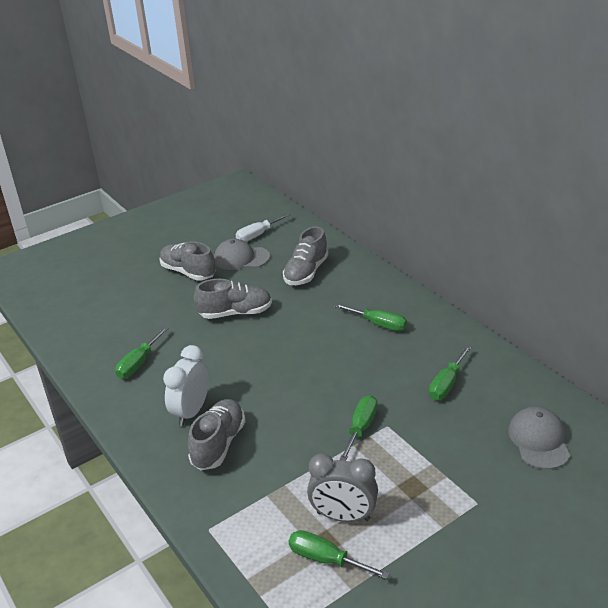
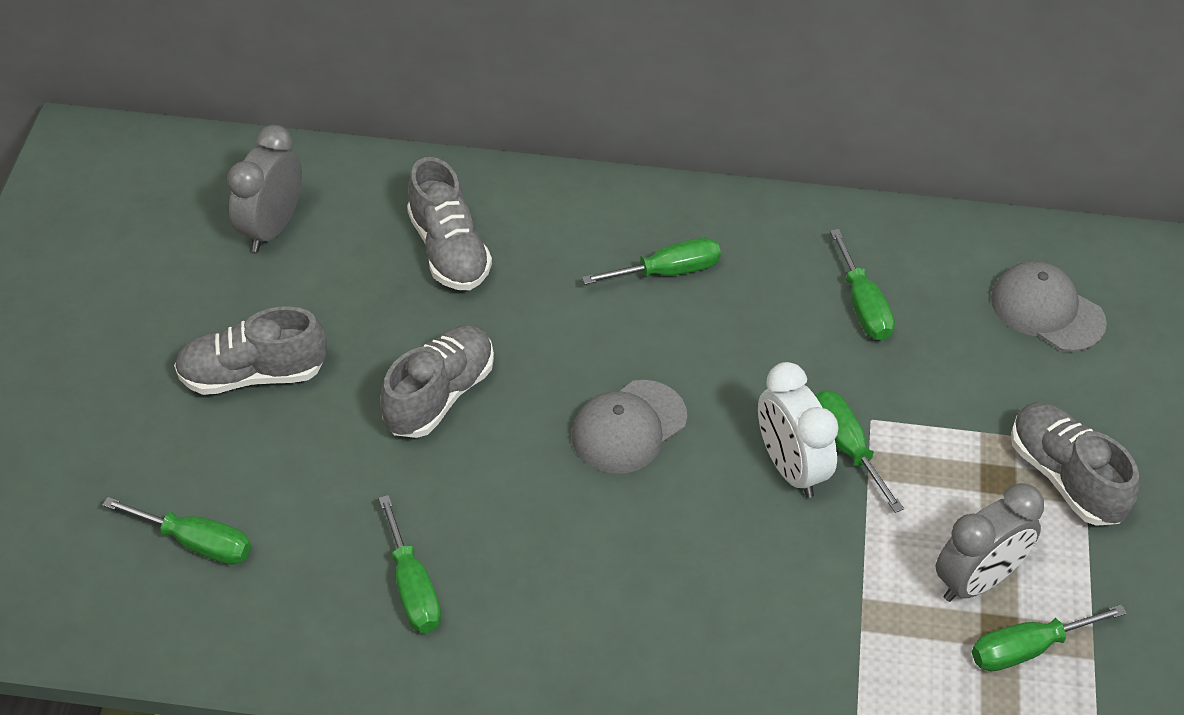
camera: 50 degrees left, 15 degrees up
(101, 307) = (196, 543): none -> green screwdriver
(191, 411) = (604, 598): white clock -> white clock (790, 468)
(218, 444) = (708, 613): grey shoe -> grey shoe (1065, 477)
(241, 258) = (306, 290): grey cap -> grey cap (628, 427)
(258, 235) = (272, 228): white screwdriver -> grey clock

